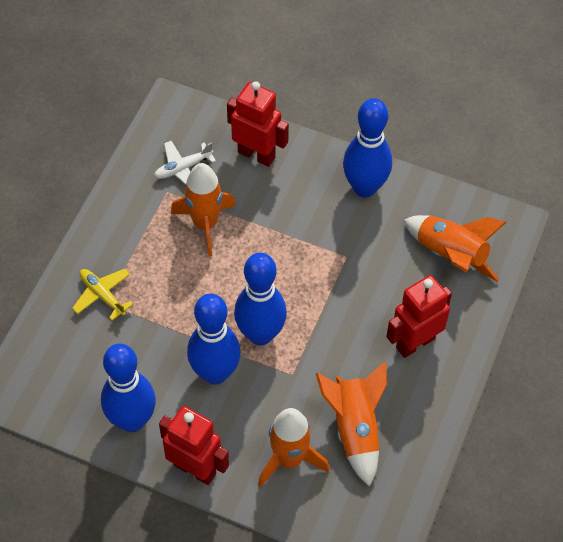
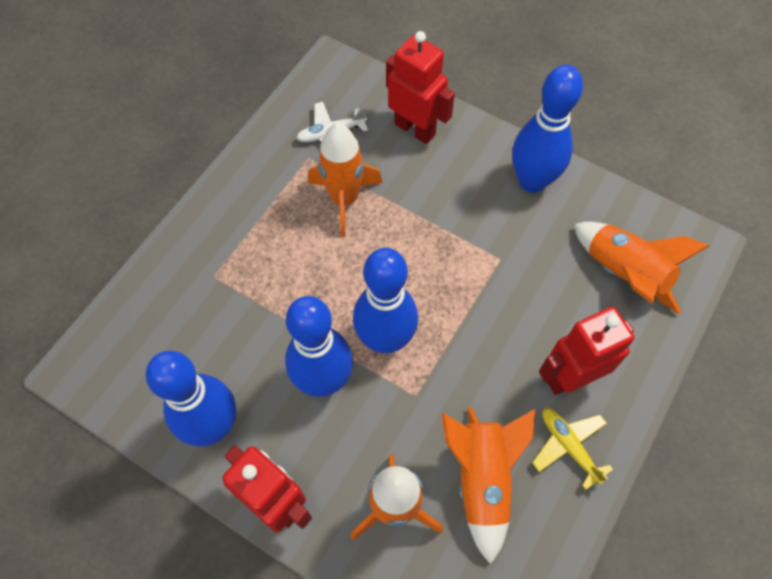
camera: 10 degrees right, 5 degrees up
(102, 295) = (212, 266): yellow plane -> yellow plane (568, 446)

